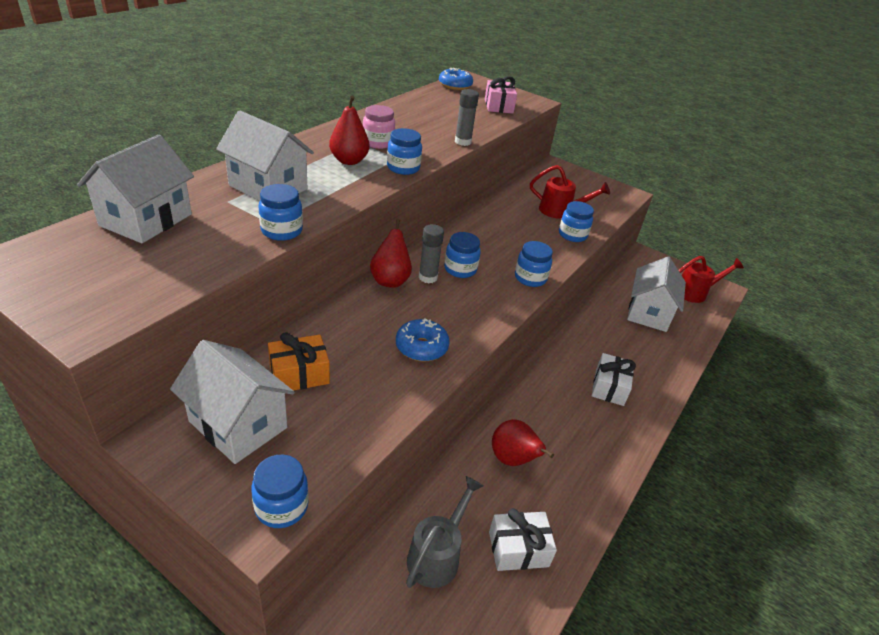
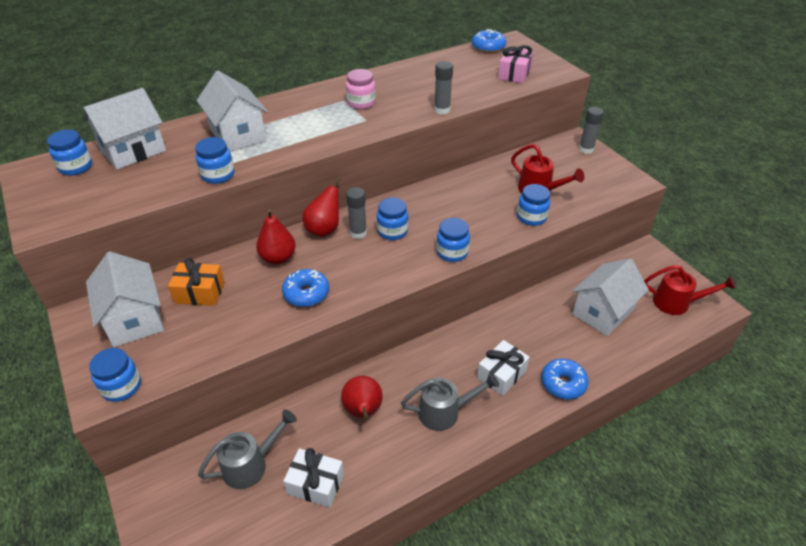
camera: 30 degrees right, 5 degrees up
(349, 161) = (321, 118): red pear -> red pear (278, 258)
(403, 168) = (362, 131): blue jar -> blue jar (76, 167)
(570, 172) = (586, 149): none -> grey glue stick
(587, 436) = (445, 412): none -> grey watering can
(662, 381) = (563, 383): none -> blue donut

